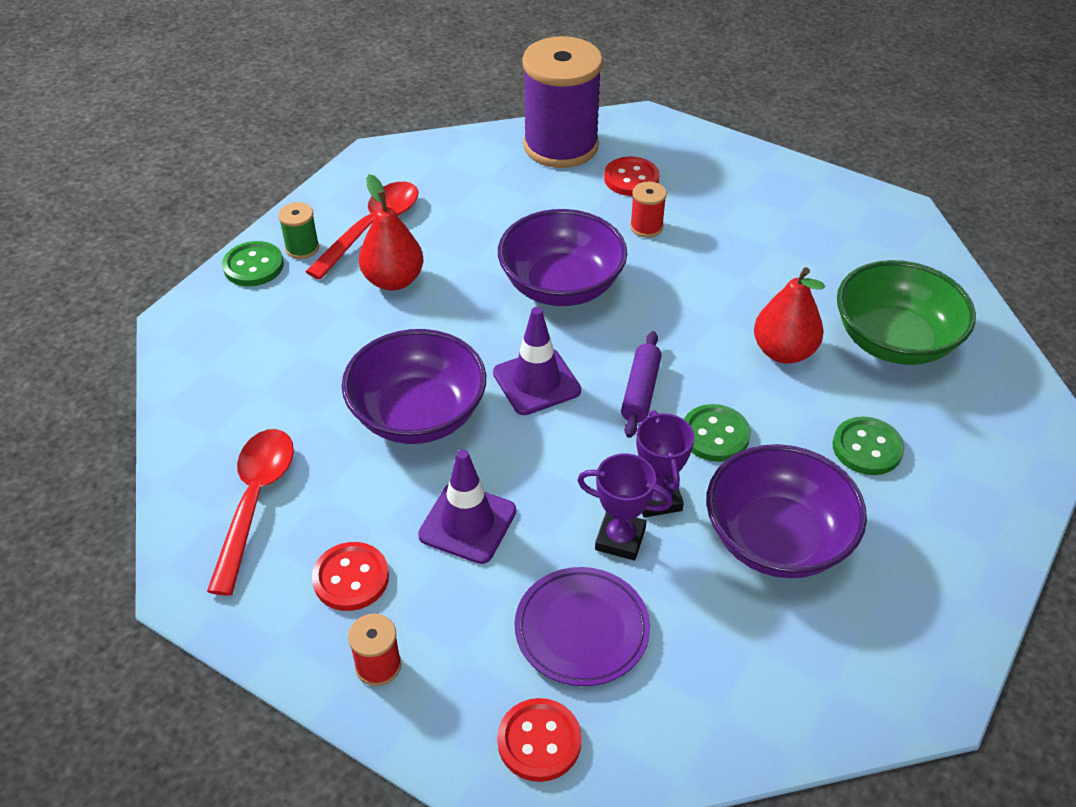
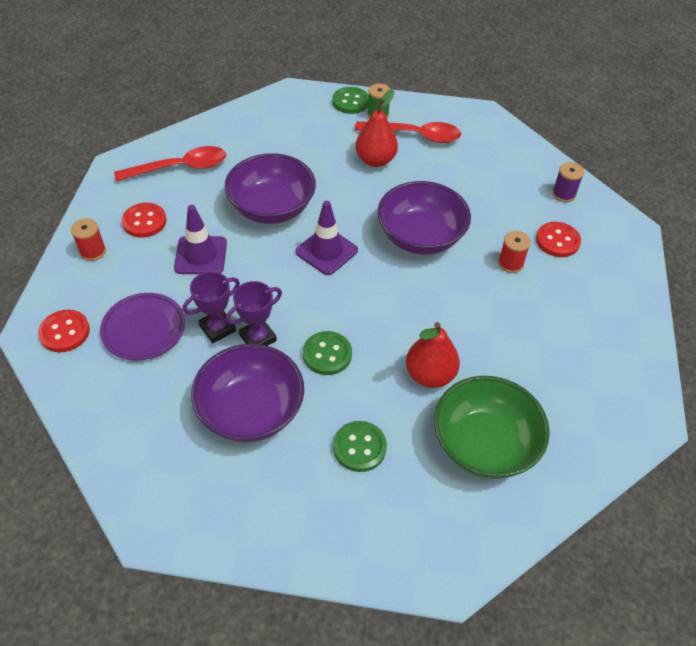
camera: 65 degrees right, 5 degrees up
(561, 146) = (563, 194): purple spool -> purple spool, size x0.41
(620, 539) = (217, 328): purple trophy -> purple trophy turned 60 degrees clockwise
(640, 391) = (346, 304): purple rolling pin -> none

